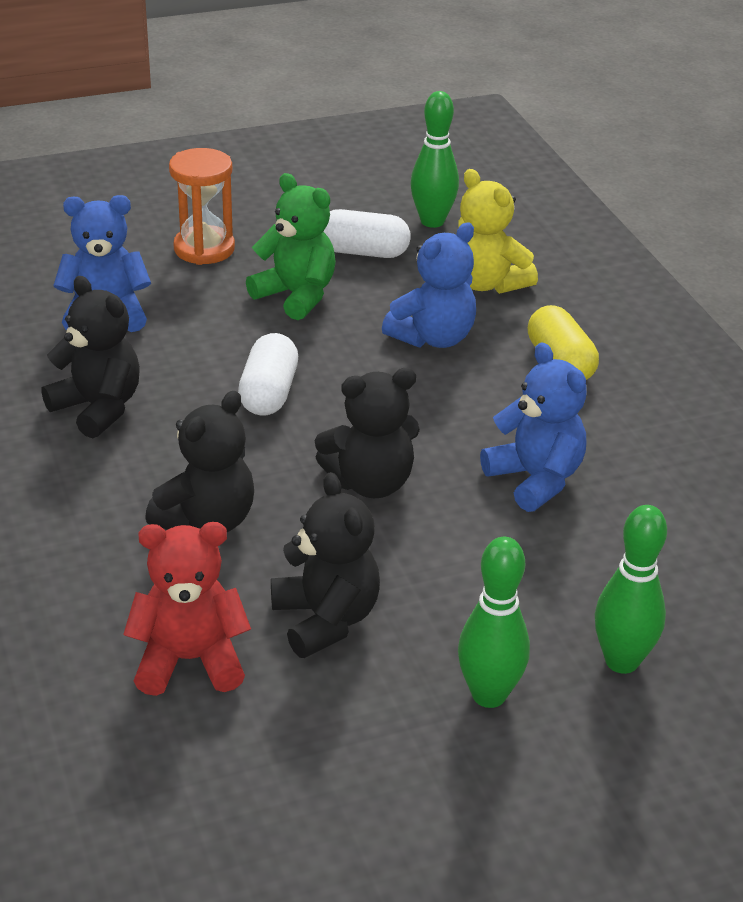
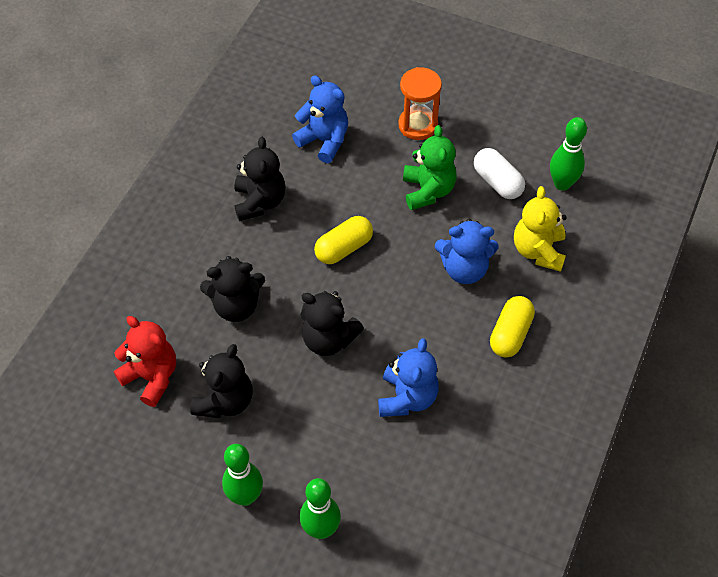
camera: 45 degrees right, 20 degrees up
(269, 393) = (344, 248): white capsule -> yellow capsule

